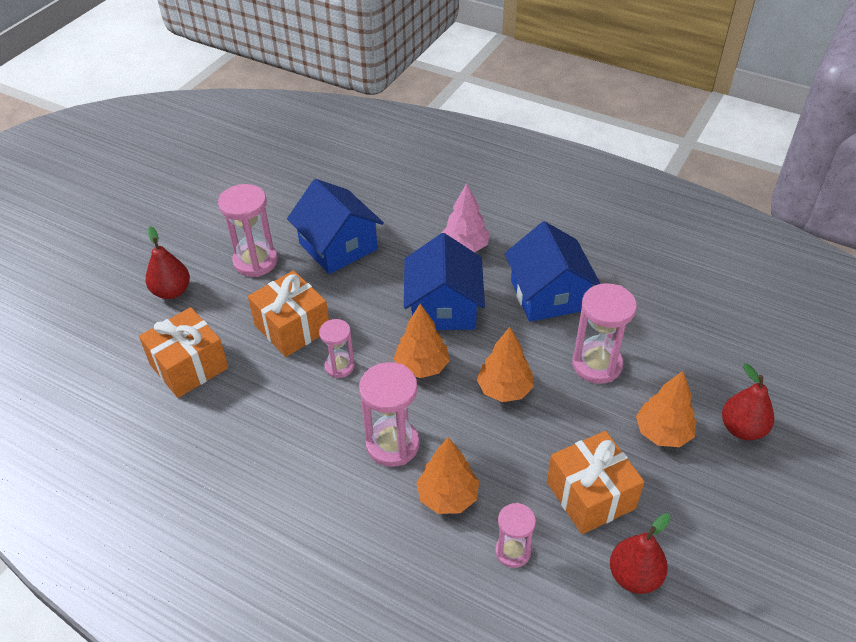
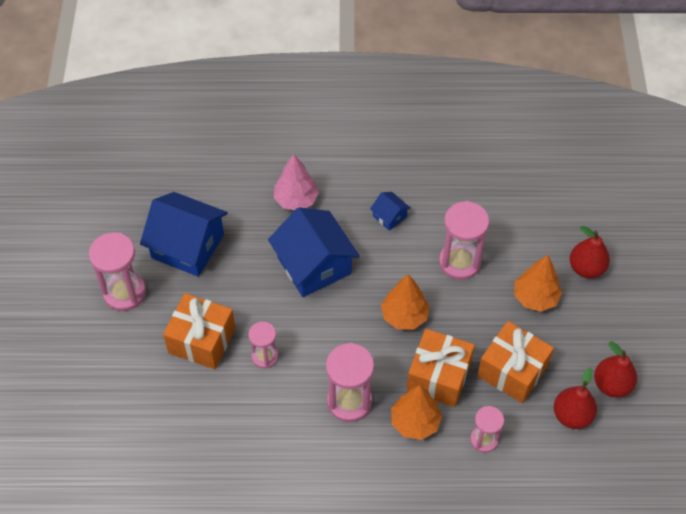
camera: 30 degrees left, 10 degrees up
(172, 291) = (70, 355): red pear -> red pear (612, 385)
(189, 366) = (139, 415): orange gift -> orange gift (438, 377)
(422, 366) = (330, 326): orange tree -> none
(548, 295) = (389, 216): blue house -> blue house, size x0.45

